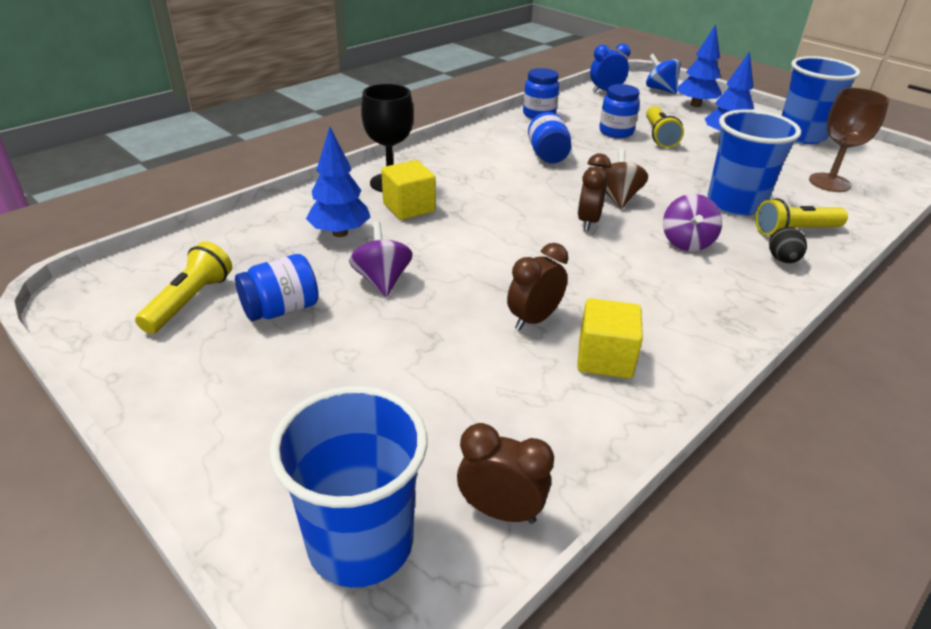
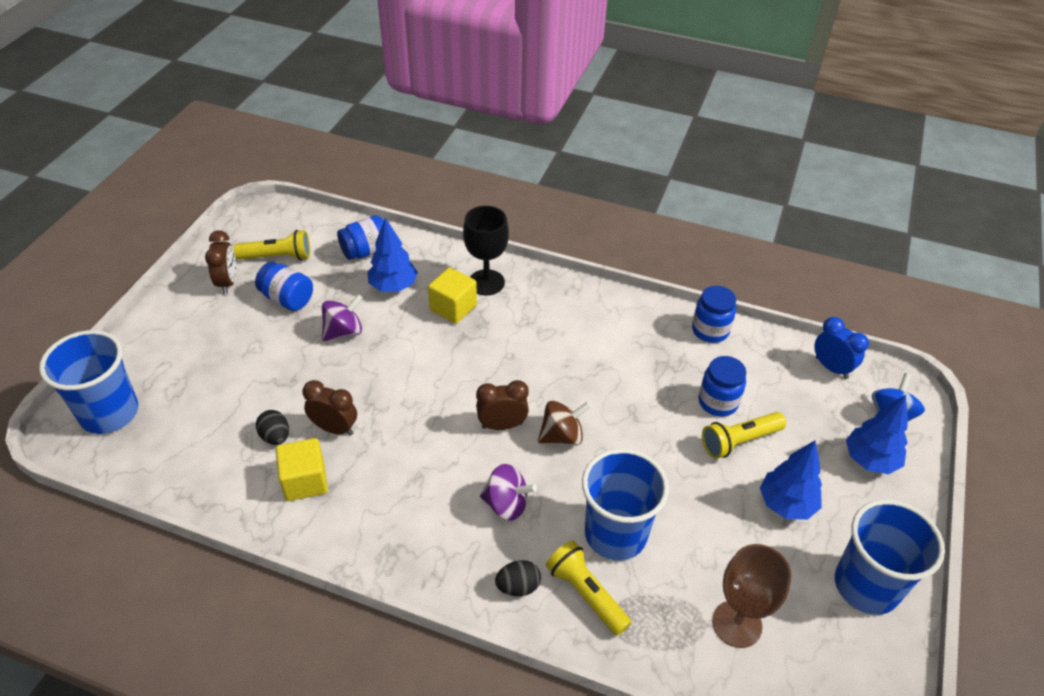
camera: 65 degrees right, 10 degrees up
(500, 511) = (145, 464): brown clock -> brown clock (228, 282)
(520, 368) = (275, 437): none -> black egg
(547, 155) = (615, 363): blue jar -> blue jar (366, 251)
(686, 242) = (506, 504): purple spinning top -> purple spinning top turned 150 degrees counterclockwise

